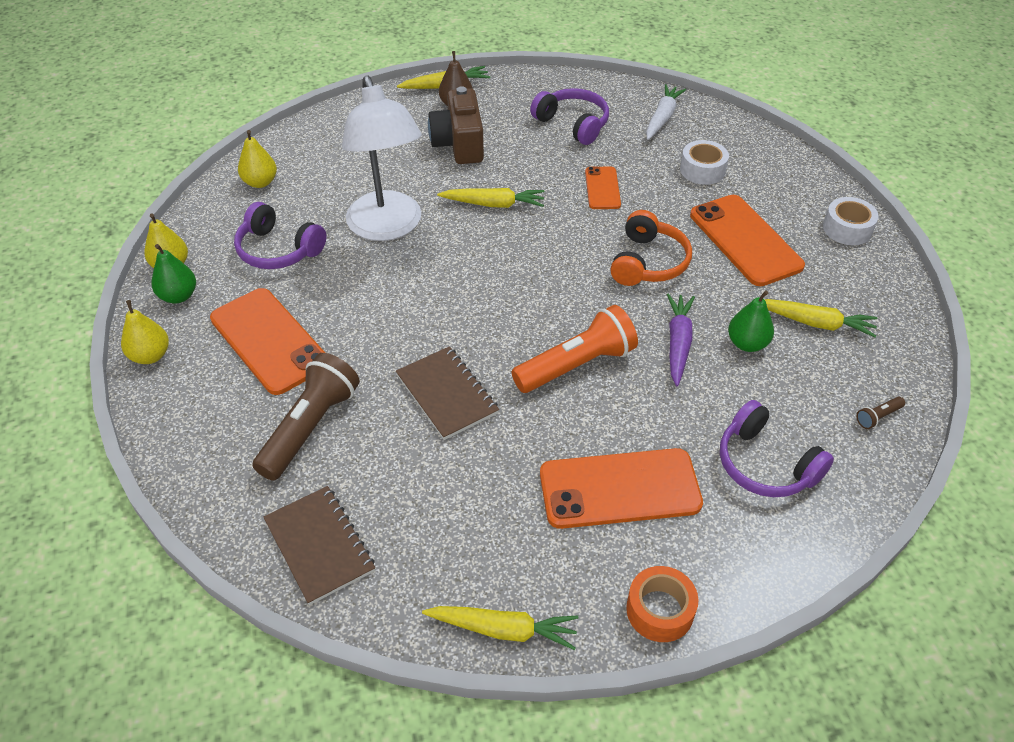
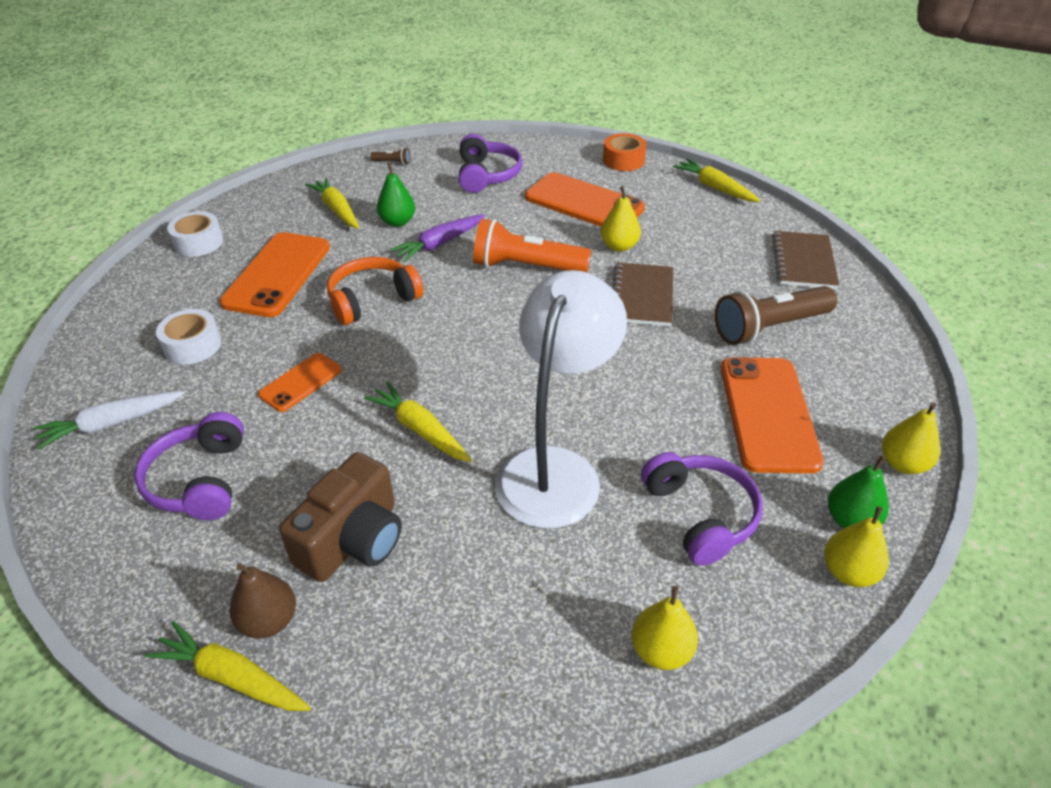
camera: 140 degrees left, 5 degrees down
(522, 445) = (619, 246): none -> yellow pear

